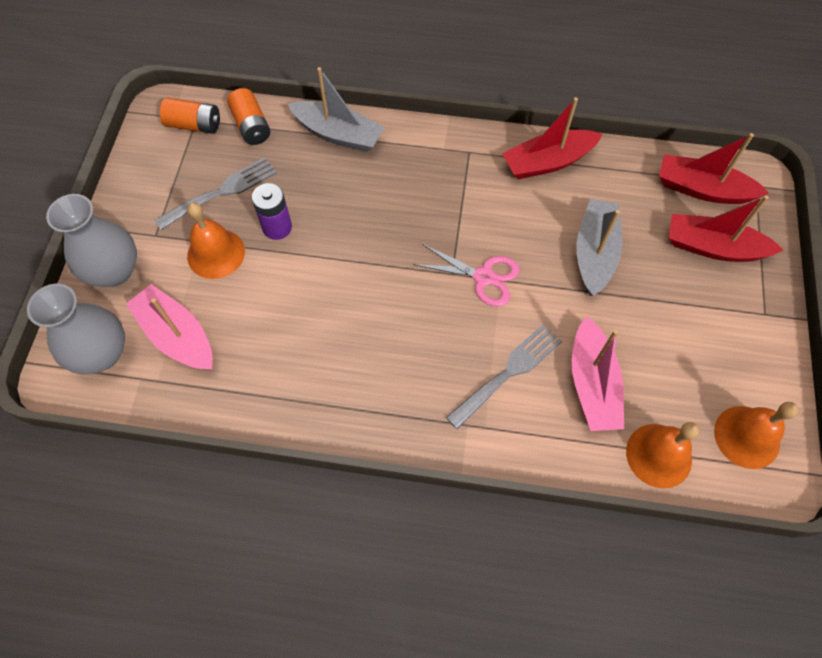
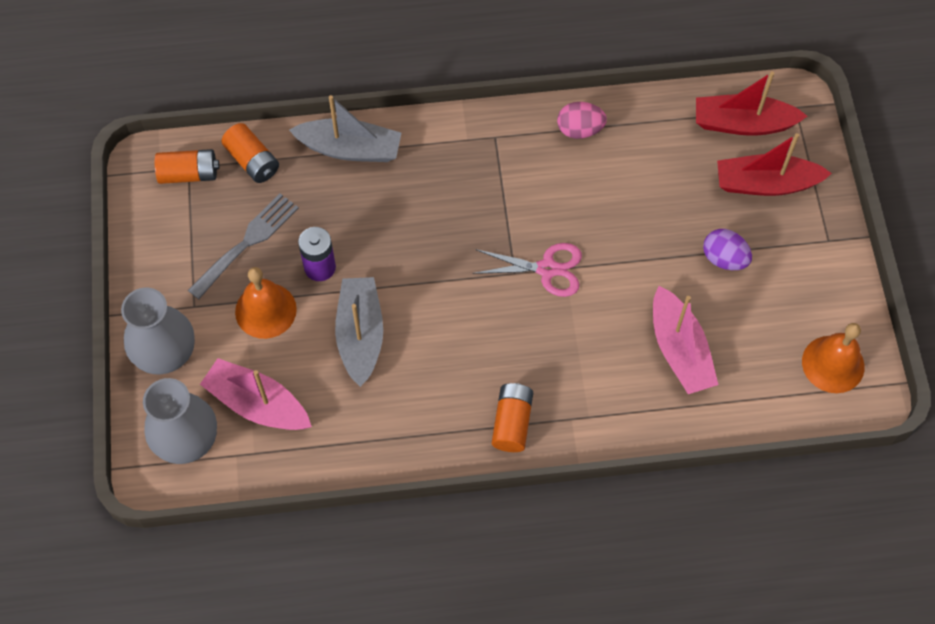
camera: 15 degrees left, 0 degrees up
(408, 414) = (512, 422): none -> orange battery
(508, 373) = (597, 359): grey fork -> none
(547, 162) = (579, 130): red boat -> pink egg
(594, 253) = (651, 217): grey boat -> grey boat (360, 335)
(657, 307) = (724, 259): none -> purple egg
(658, 455) = (756, 401): orange bell -> none

